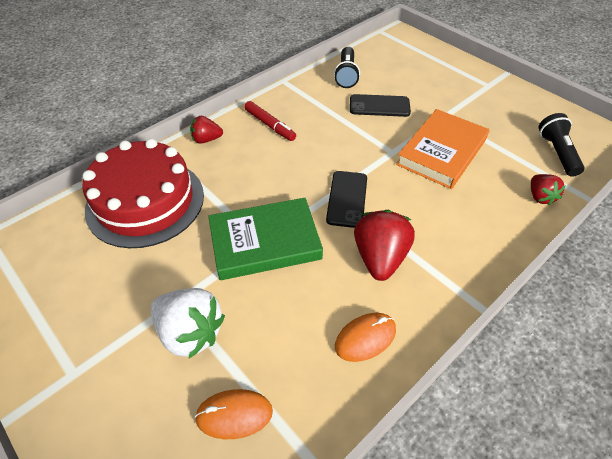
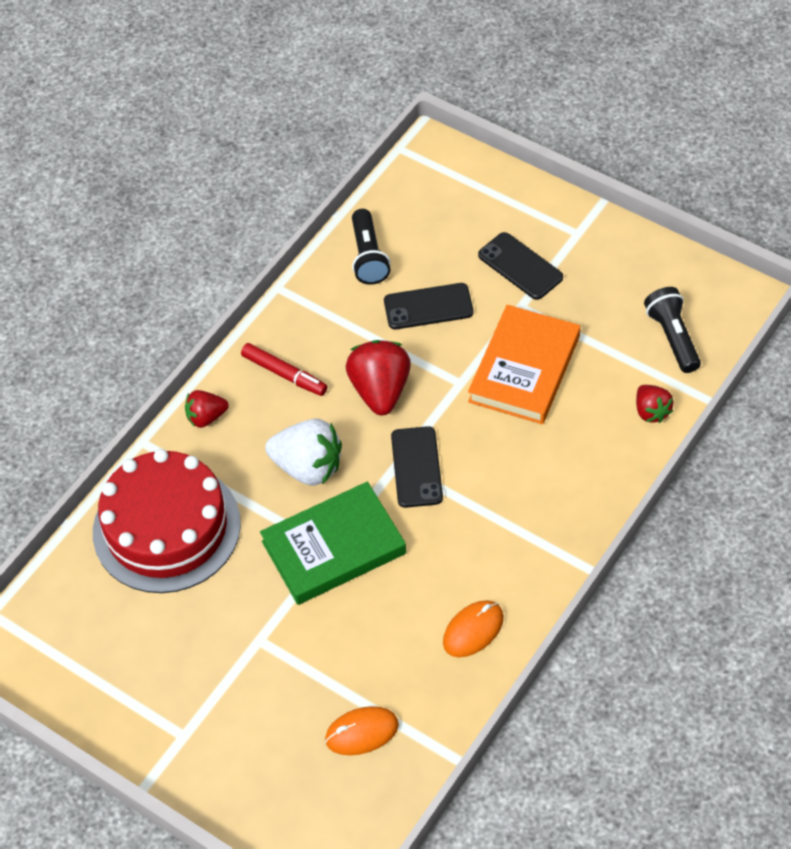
camera: 10 degrees left, 5 degrees up
(190, 332) = (288, 668): white strawberry -> white strawberry (308, 467)
(380, 258) = (471, 536): red strawberry -> red strawberry (380, 391)
(447, 95) = (520, 266): none -> black phone

